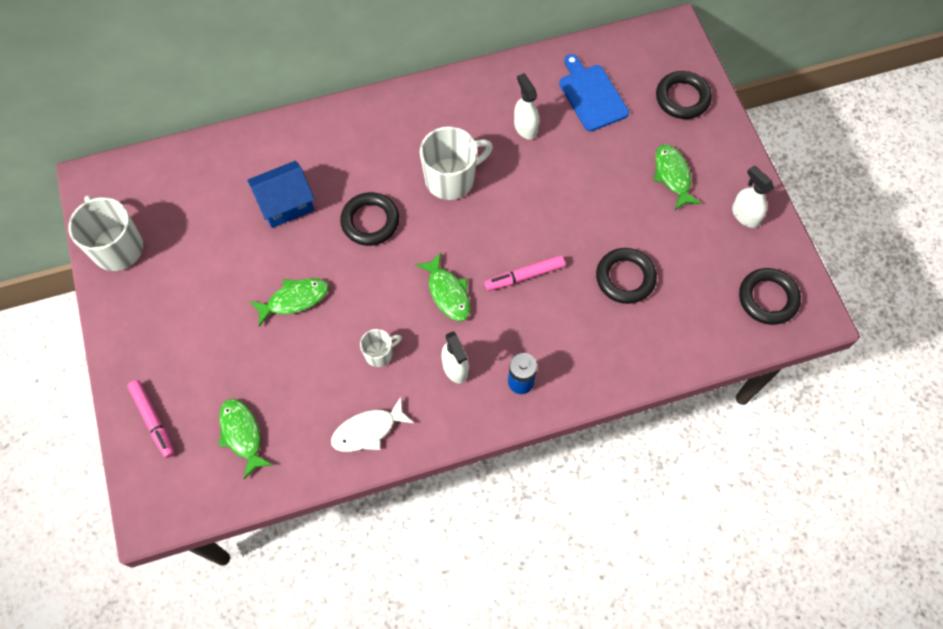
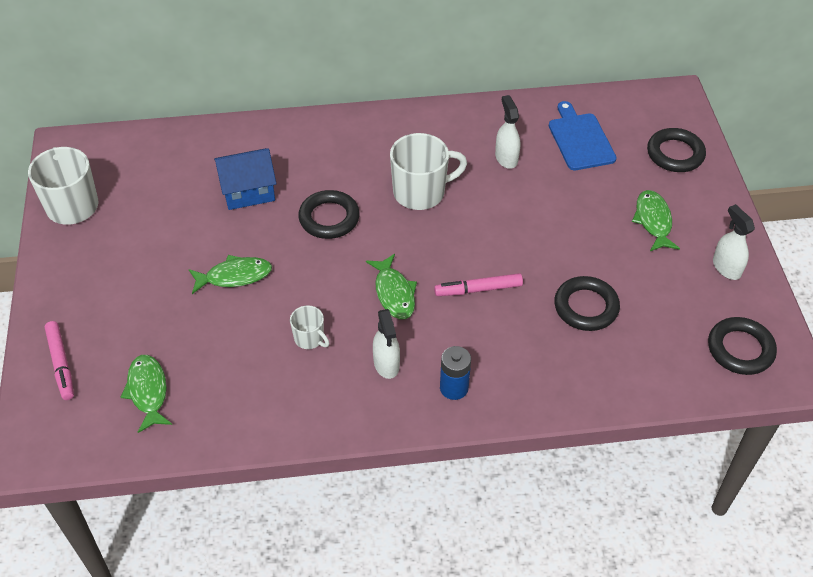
camera: 10 degrees right, 15 degrees down
(368, 430) = (280, 409): white fish -> none
(379, 353) = (310, 338): white mug -> white mug turned 60 degrees clockwise

